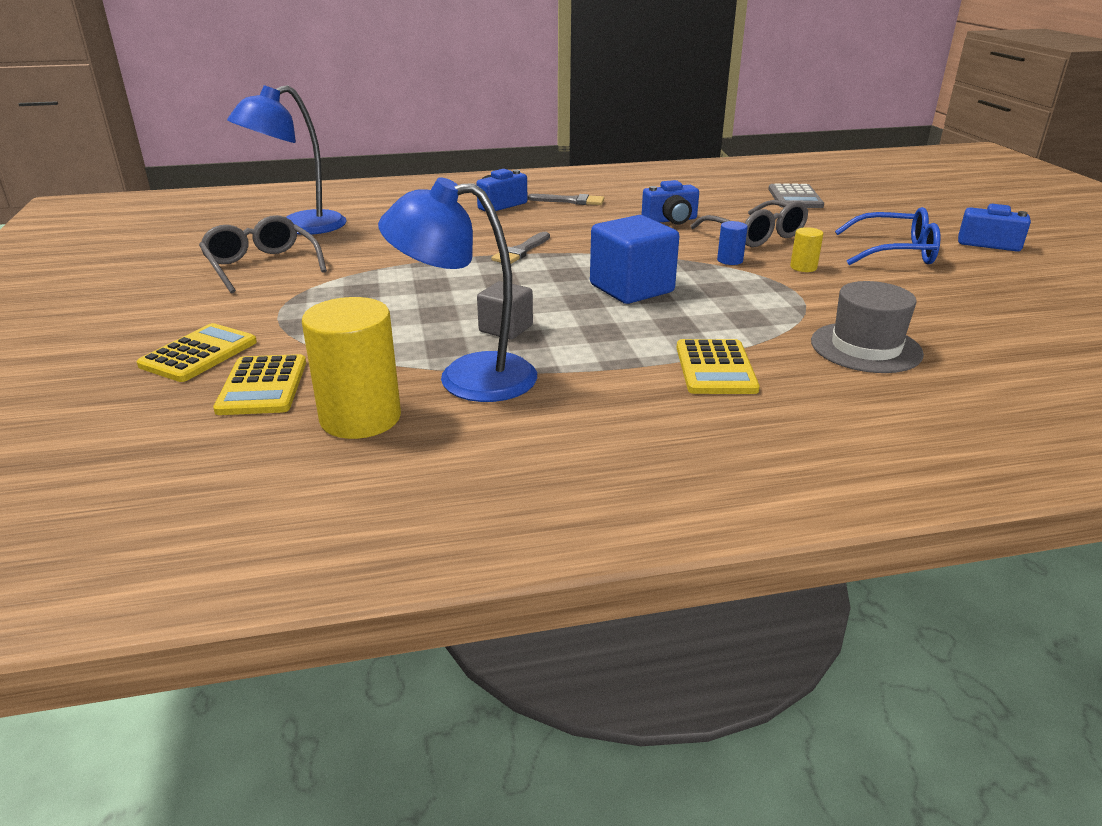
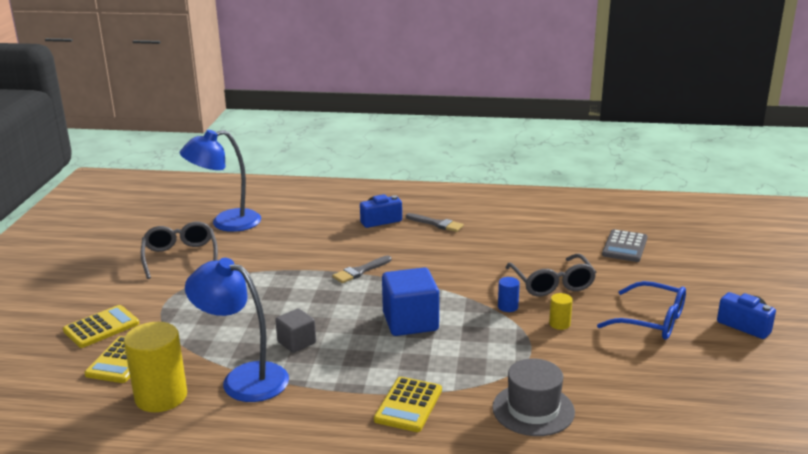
camera: 20 degrees right, 5 degrees down
(670, 220) = (498, 257): blue camera -> none

